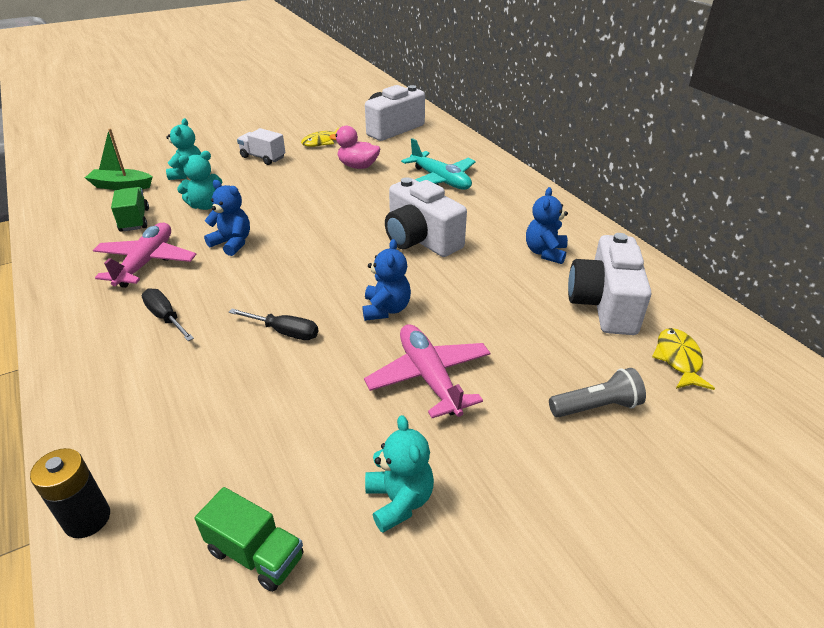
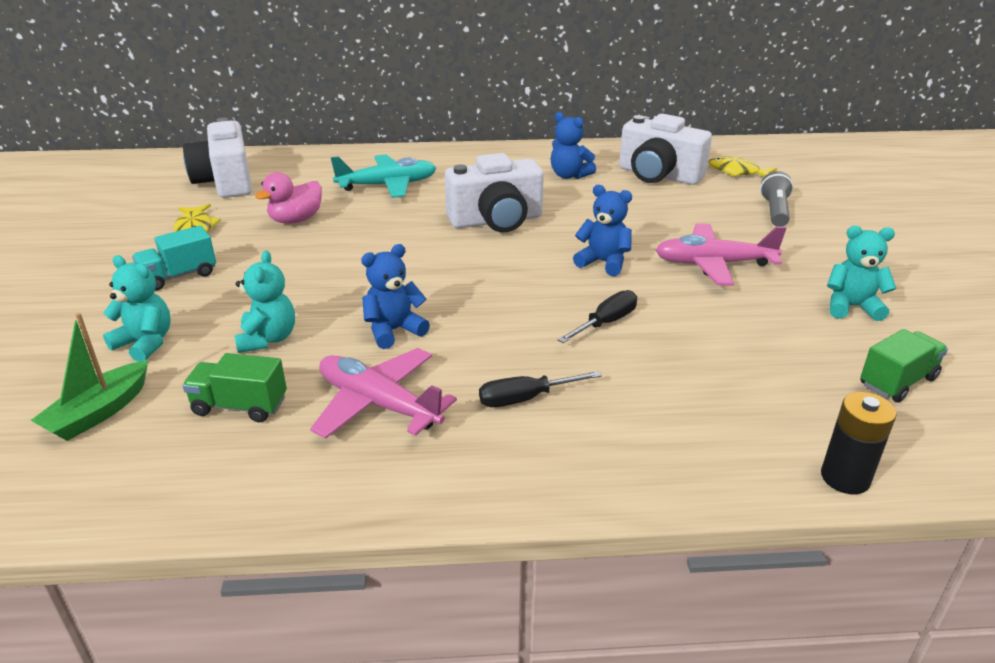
camera: 65 degrees left, 5 degrees down
(263, 157) = (179, 276): white truck -> turquoise truck

